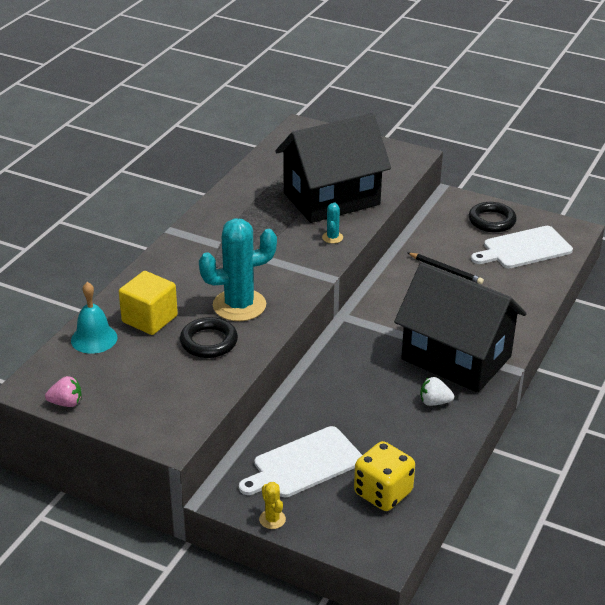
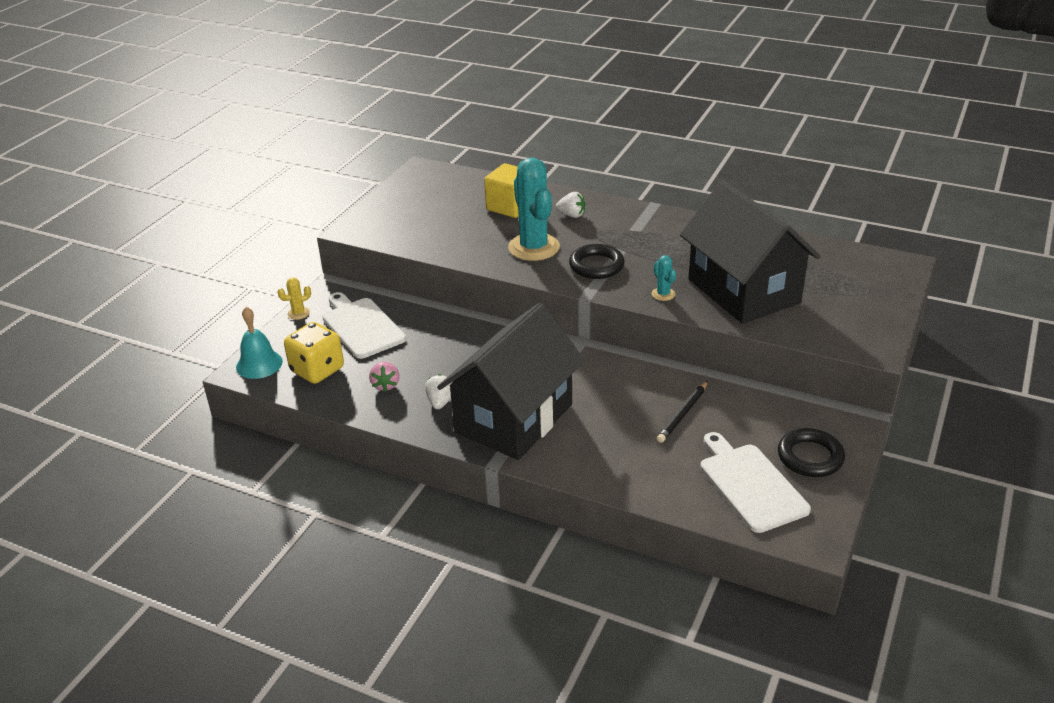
camera: 90 degrees right, 0 degrees up
(66, 403) = (401, 184): pink strawberry -> pink strawberry (386, 385)
(94, 338) = (482, 186): turquoise bell -> turquoise bell (259, 364)
(179, 279) = (571, 215): none -> white strawberry
(209, 342) = (478, 236): black ring -> black ring (596, 266)
(332, 237) = (663, 294): turquoise cactus -> turquoise cactus turned 60 degrees clockwise

